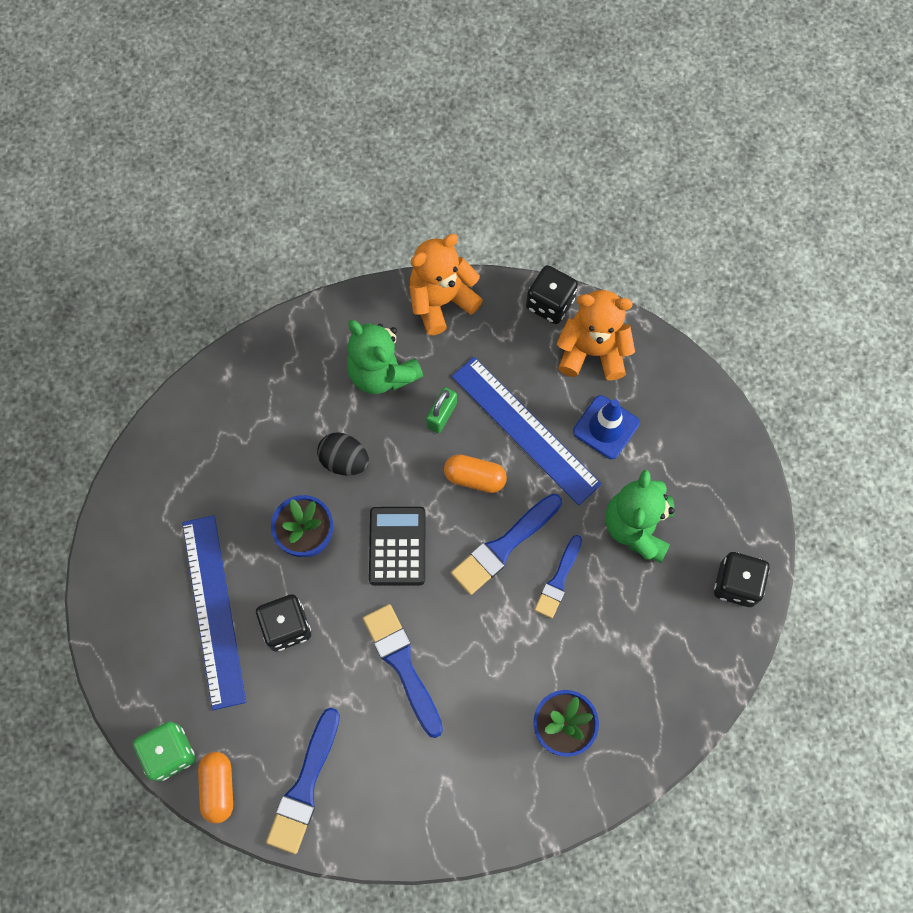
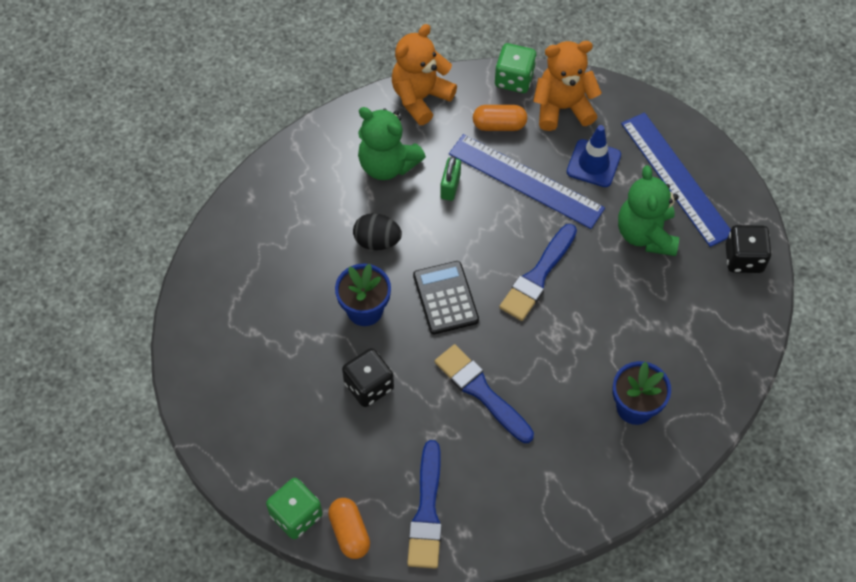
camera: 15 degrees left, 10 degrees down
(214, 610) = (299, 388): blue ruler -> blue ruler (676, 178)
(475, 478) = (495, 228): orange capsule -> orange capsule (499, 125)
(549, 303) = (514, 79): black dice -> green dice
(558, 580) = (593, 291): blue brush -> none

